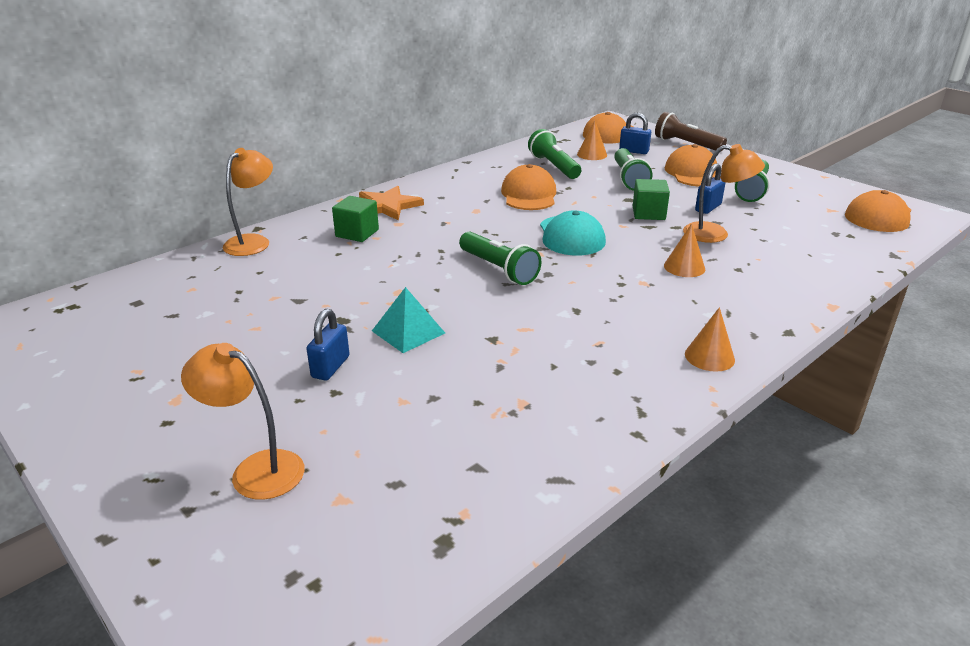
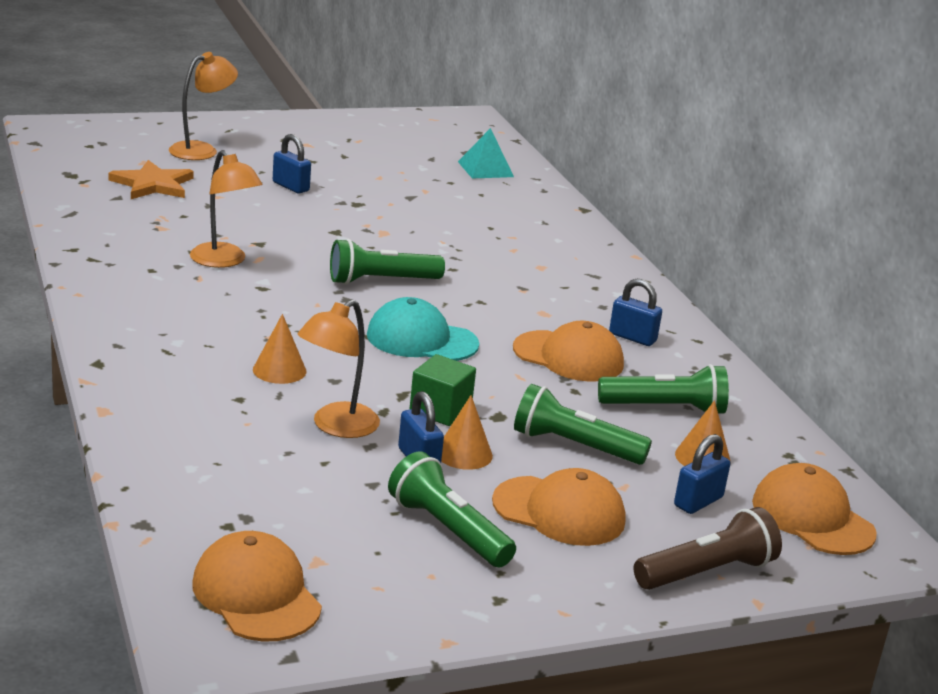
camera: 110 degrees right, 5 degrees down
(253, 242) = (551, 202): orange lamp -> orange lamp (224, 261)
(357, 233) = (532, 244): green cube -> none
(387, 206) = (596, 273): orange star -> orange star (153, 184)
(408, 332) = (309, 219): turquoise pyramid -> turquoise pyramid (485, 169)
(477, 184) = (632, 337): none -> blue padlock
(709, 357) = (116, 311): orange cone -> orange cone (464, 454)

